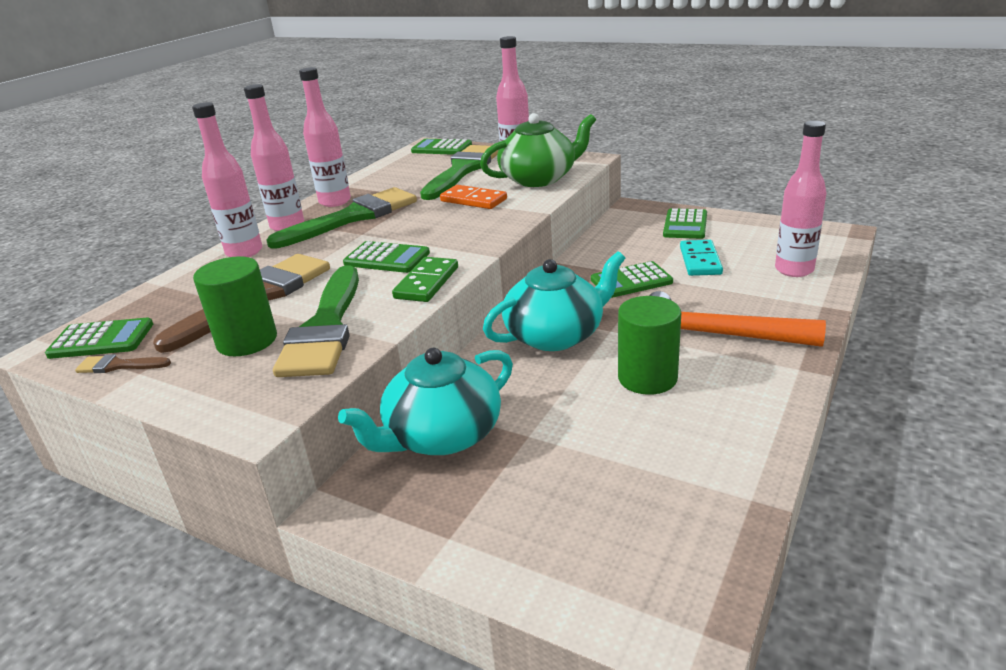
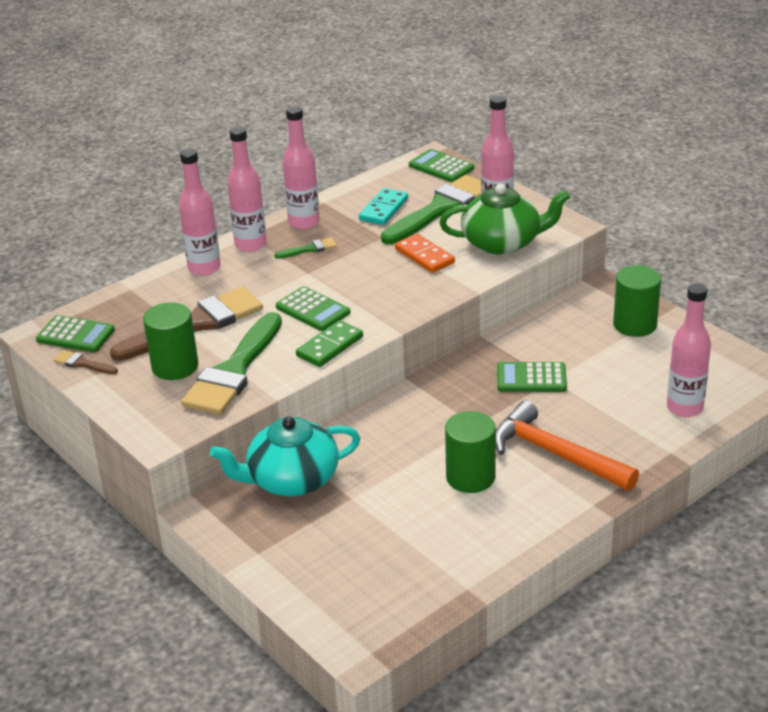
camera: 20 degrees right, 5 degrees up
(353, 217) = (309, 249): green brush -> green brush, size x0.42
(556, 335) = (428, 417): turquoise teapot -> none
(685, 225) = (634, 325): green calculator -> green cylinder
(700, 261) = (611, 373): turquoise domino -> turquoise domino (384, 209)

